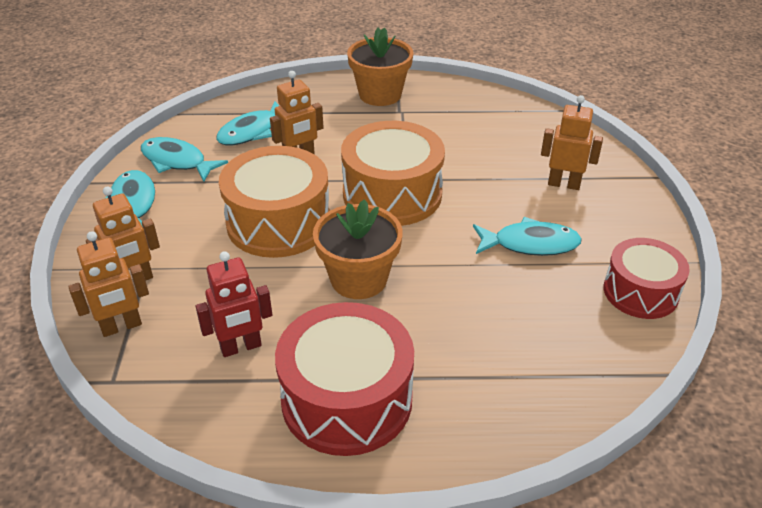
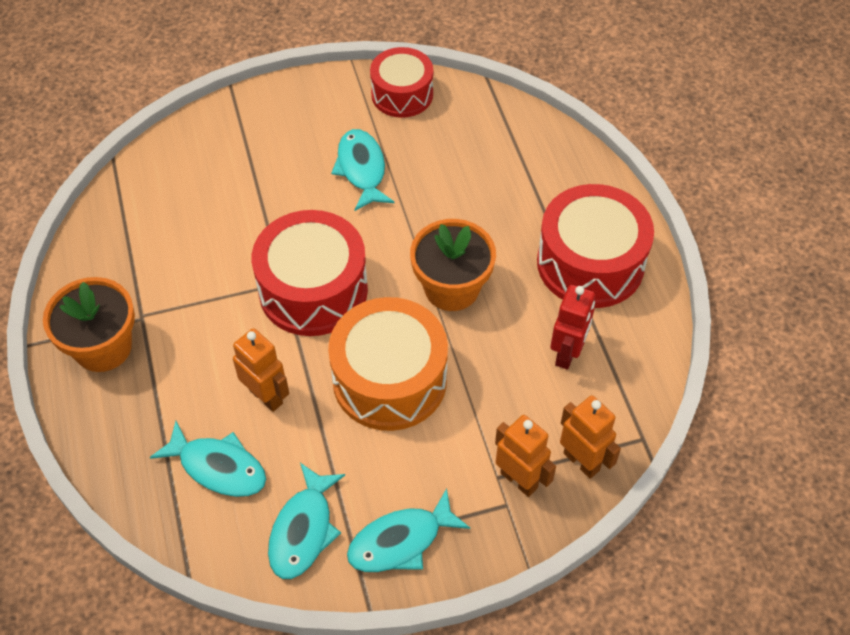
camera: 105 degrees left, 15 degrees up
(241, 347) = (567, 353): red robot -> red robot turned 60 degrees clockwise
(392, 194) = (313, 290): orange drum -> red drum
(564, 184) = (260, 152): orange robot -> none

